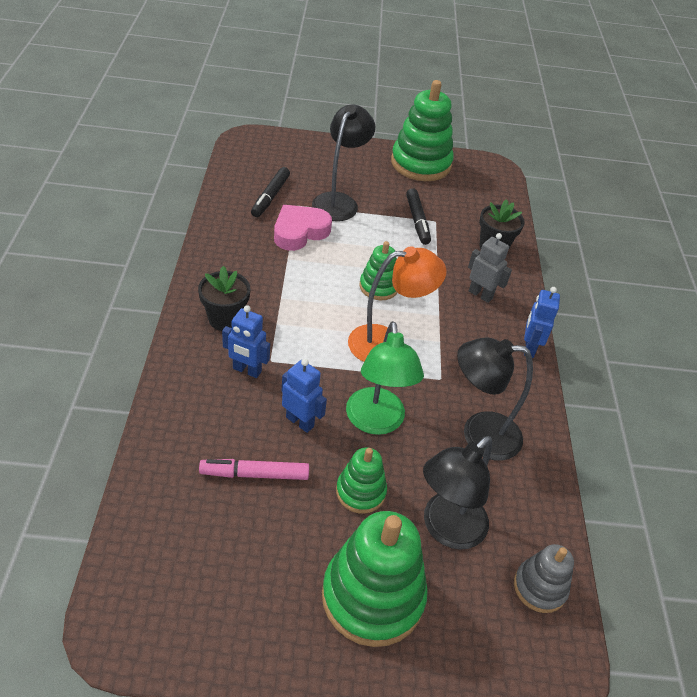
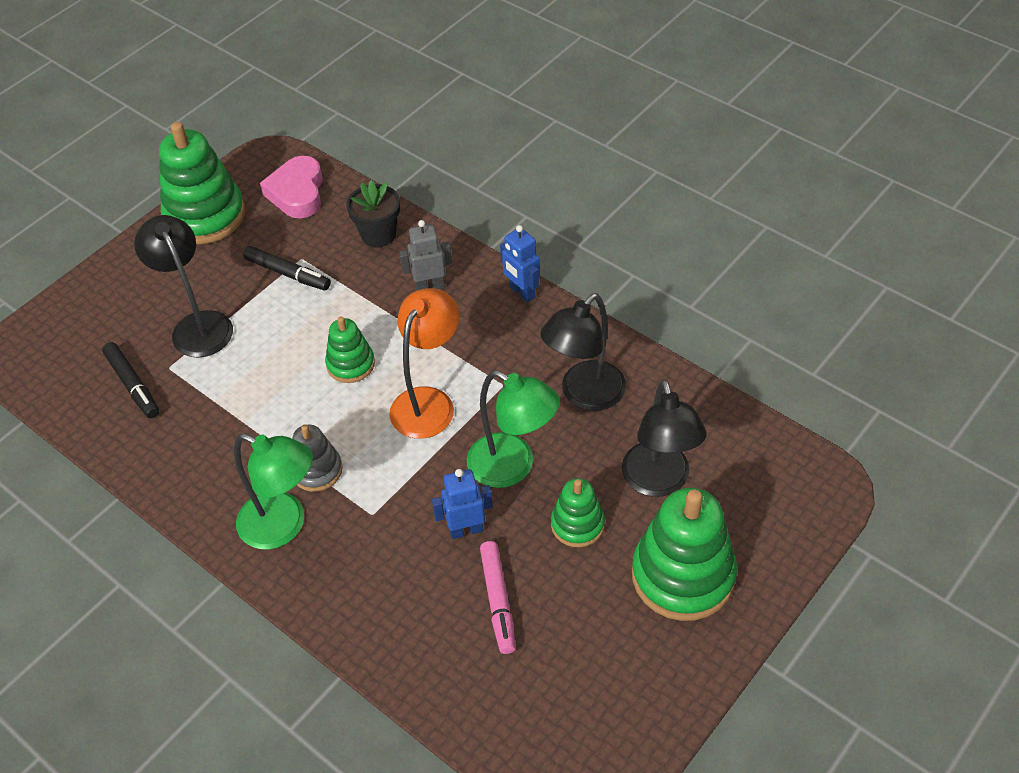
camera: 45 degrees left, 5 degrees up
(225, 319) = (284, 526): black flower pot -> green lamp
(247, 370) = (368, 542): blue robot -> none
(254, 474) = (498, 601): pink marker -> pink marker turned 45 degrees counterclockwise
(300, 232) = (213, 388): pink heart -> pink heart (297, 193)
(539, 587) = (753, 450): grey stacking toy -> grey stacking toy (317, 470)

